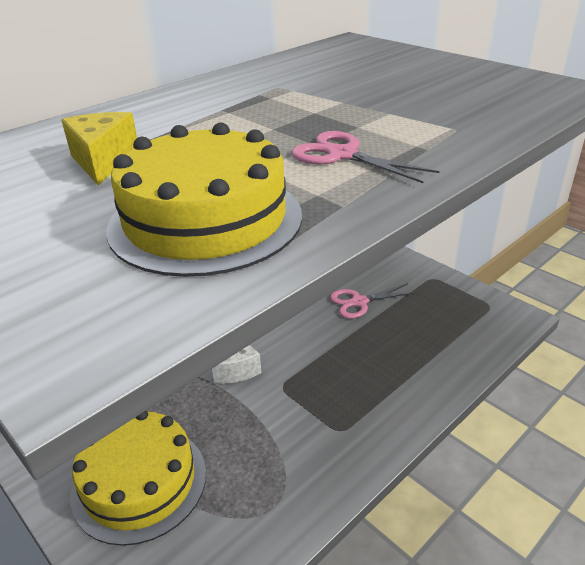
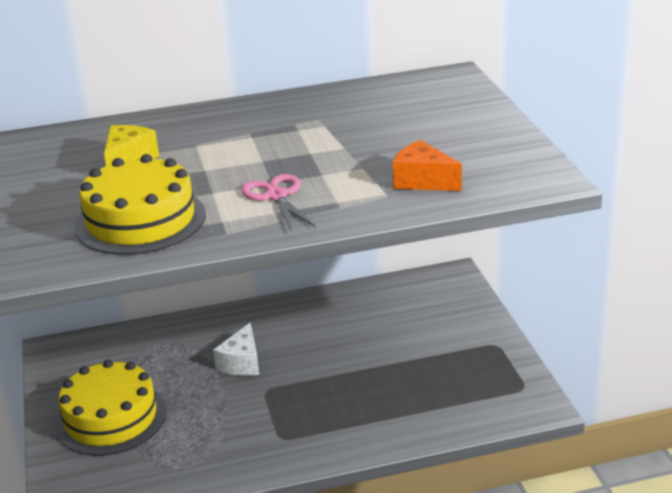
camera: 30 degrees right, 5 degrees down
(359, 302) = (399, 344): pink scissors -> none
(467, 111) = (423, 181): none -> orange cheese

